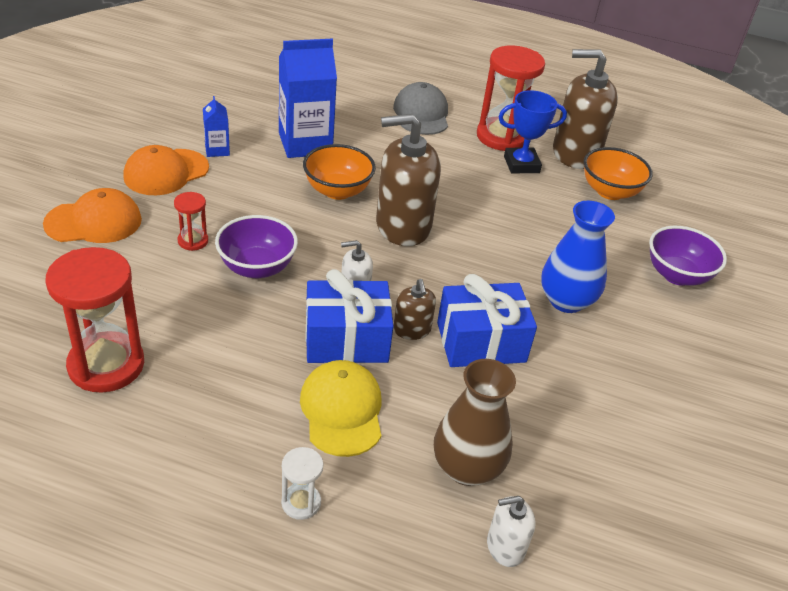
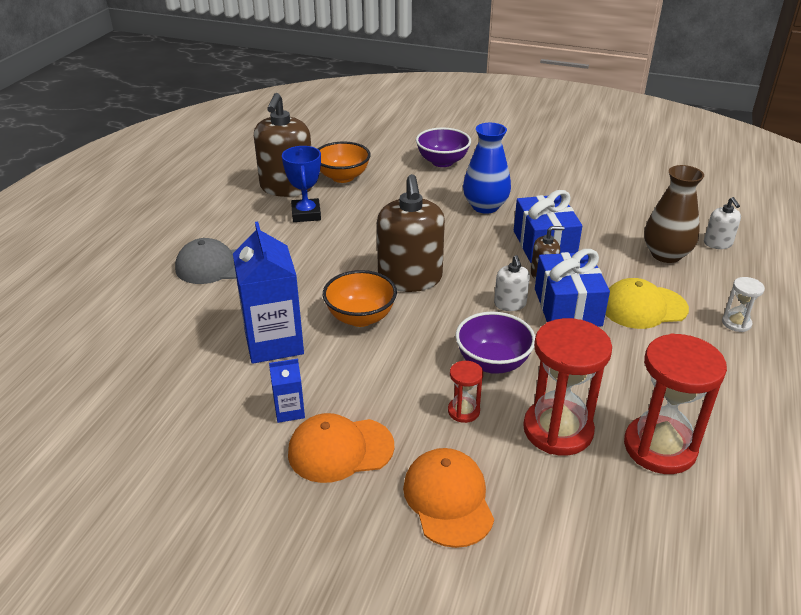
camera: 85 degrees left, 5 degrees down
(166, 172) = (340, 450): orange cap -> orange cap turned 120 degrees clockwise
(501, 137) = (260, 222): red hourglass -> red hourglass (558, 430)

